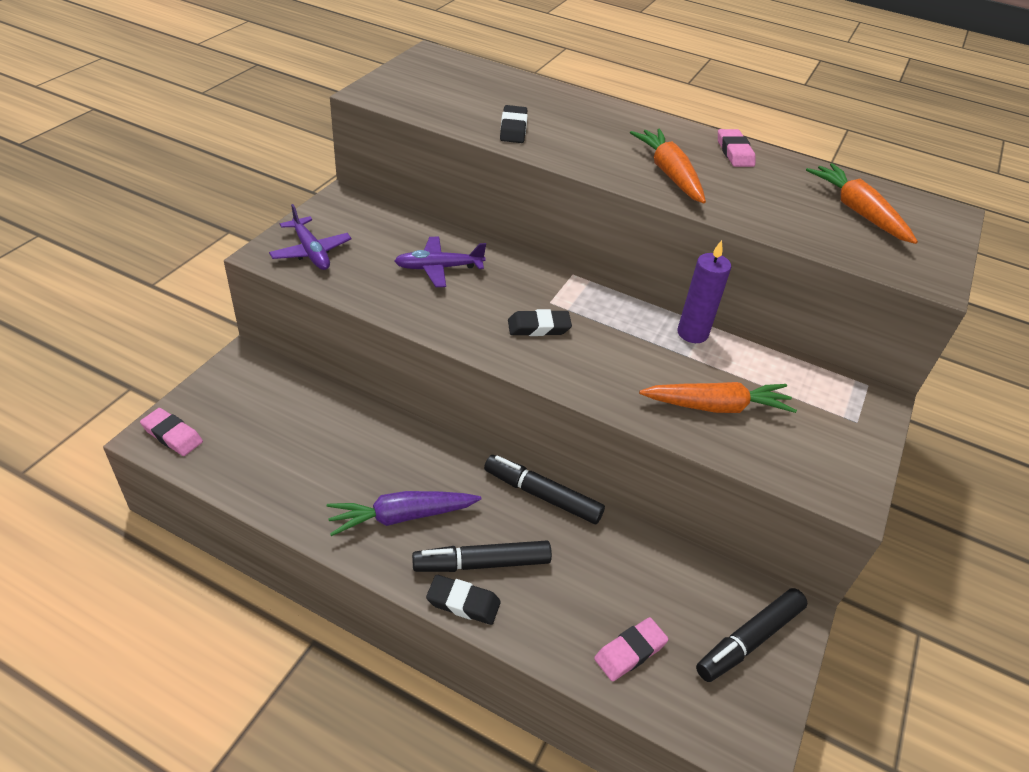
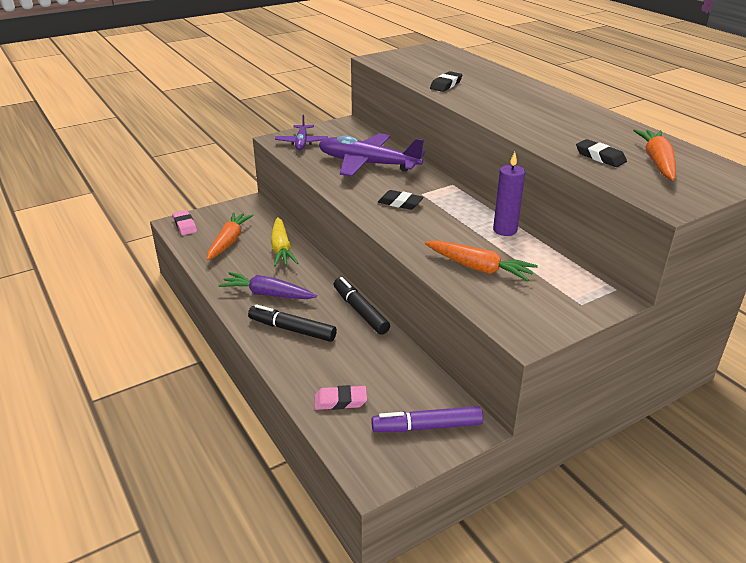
camera: 35 degrees right, 10 degrees down
(358, 428) = (281, 249): none -> yellow carrot
(439, 268) = (368, 164): purple plane -> purple plane, size x1.82
(463, 603) = (264, 342): black eraser -> black eraser (600, 157)
(669, 174) = (528, 120): orange carrot -> orange carrot (229, 241)
(734, 152) = (596, 118): pink eraser -> none
(749, 640) = (427, 427): black marker -> purple marker

